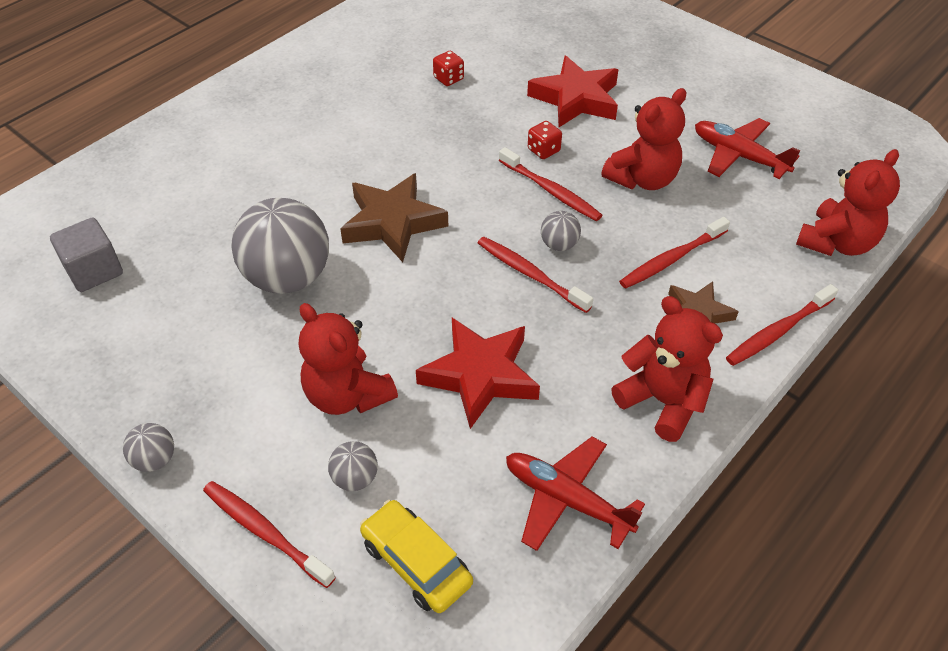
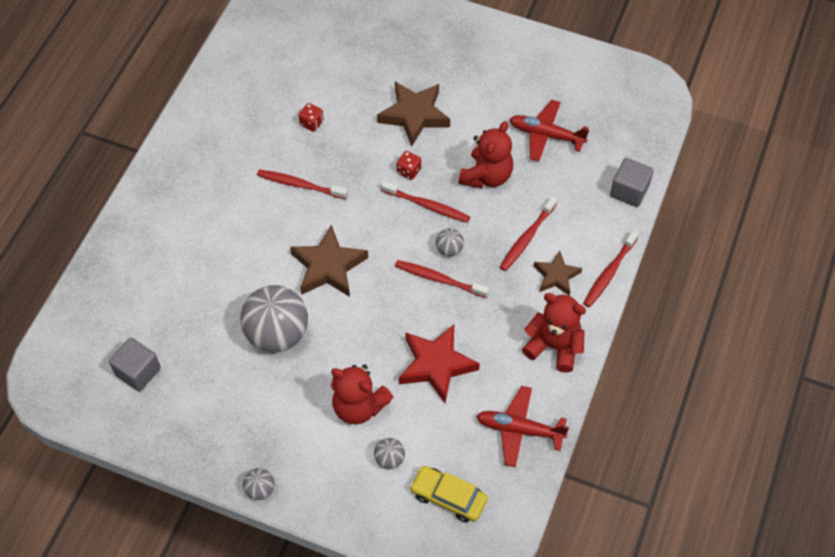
camera: 20 degrees left, 10 degrees up
(265, 532) = (352, 510): red toothbrush -> red toothbrush (300, 185)
(576, 99) = (414, 115): red star -> brown star
(836, 243) = (629, 191): red teddy bear -> grey cube

